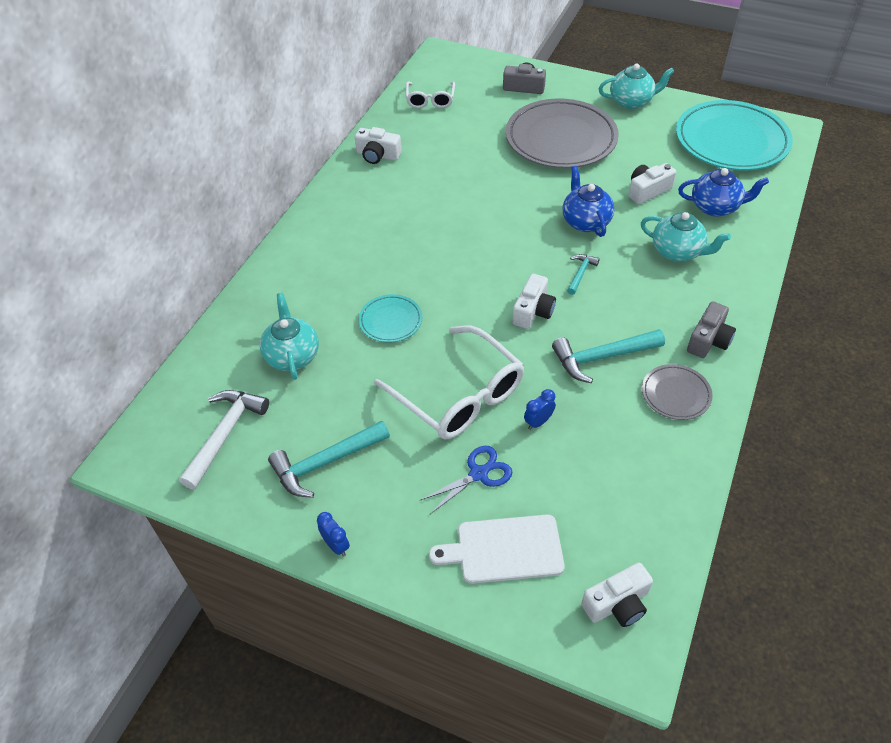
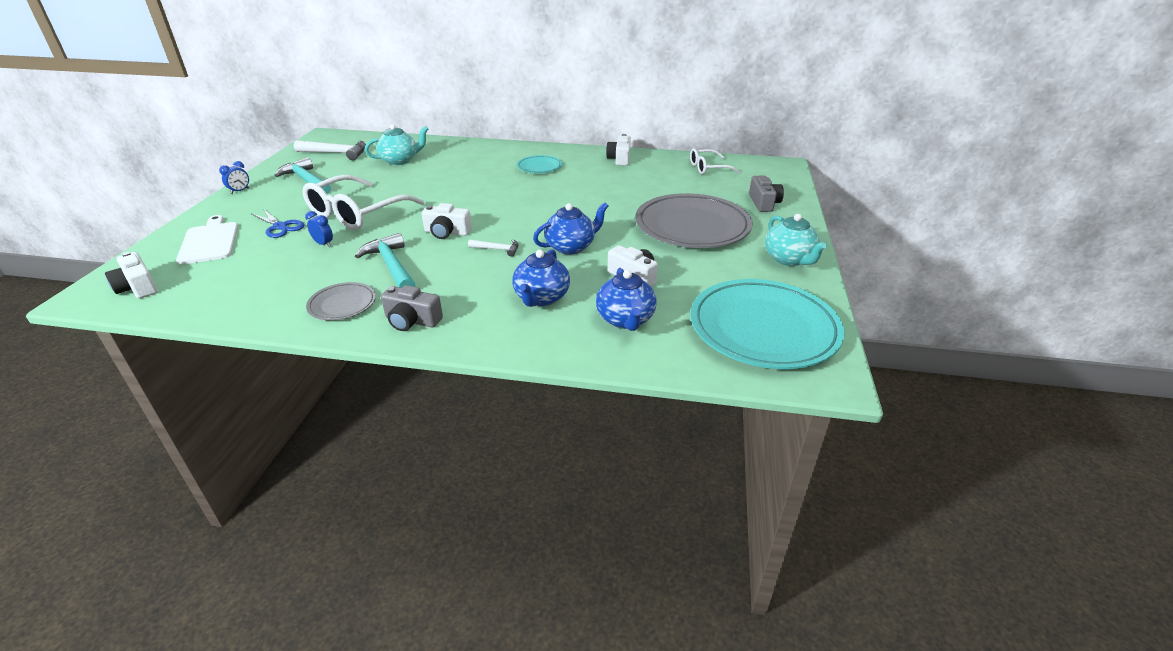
camera: 75 degrees right, 15 degrees down
(390, 321) = (433, 184): turquoise plate -> turquoise plate (539, 167)
(580, 273) = (497, 249): turquoise hammer -> white hammer
(677, 252) = (541, 298): turquoise teapot -> blue teapot

